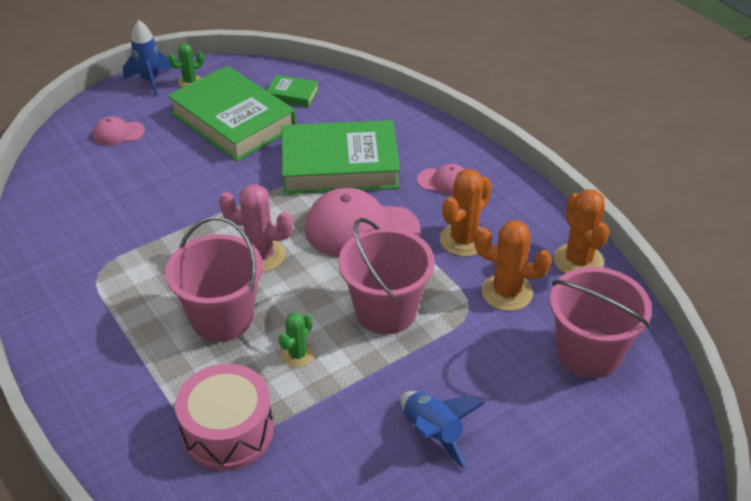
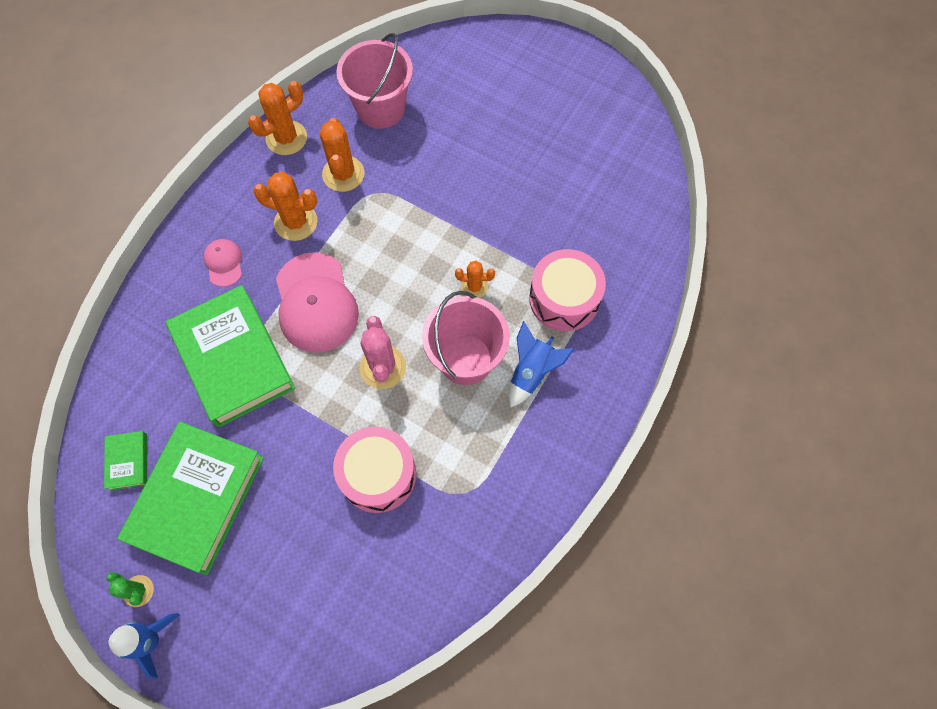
camera: 115 degrees left, 25 degrees up
(118, 133) = (263, 611): pink cap -> none
(164, 222) = (378, 474): none -> pink drum
(297, 355) = (474, 287): green cactus -> orange cactus
(385, 311) = (401, 246): pink bucket -> none
(433, 434) = (498, 175): blue rocket -> blue rocket (532, 372)

